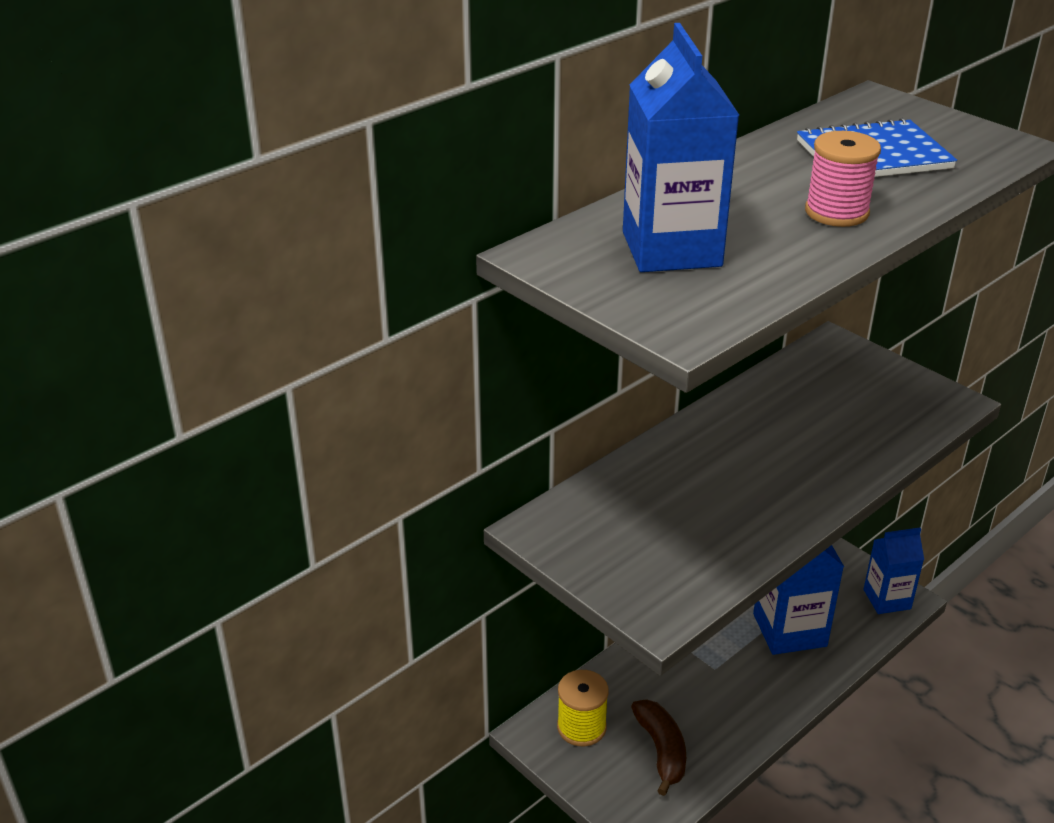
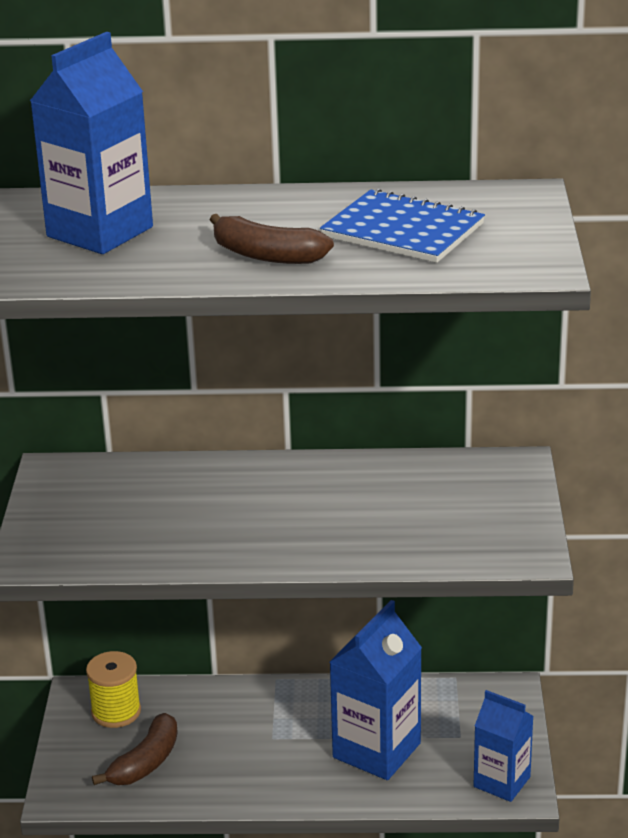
camera: 45 degrees right, 5 degrees down
(836, 212) = (266, 255): pink spool -> brown banana

